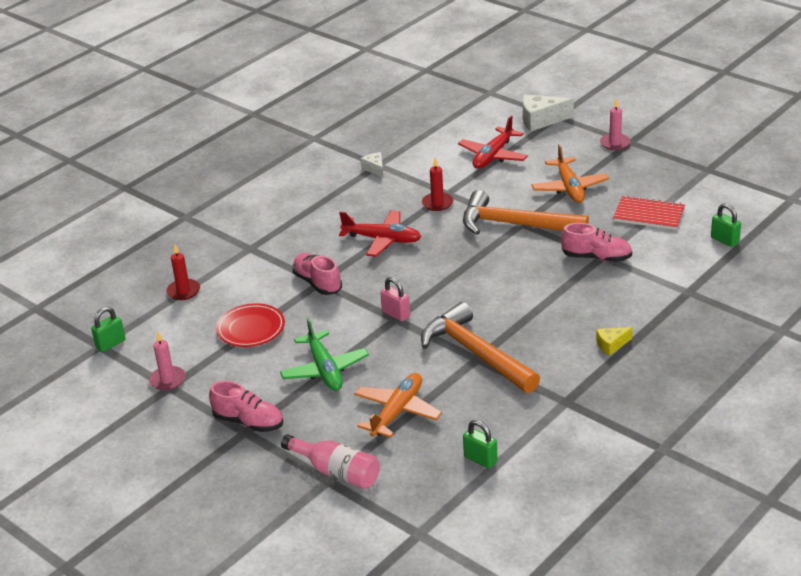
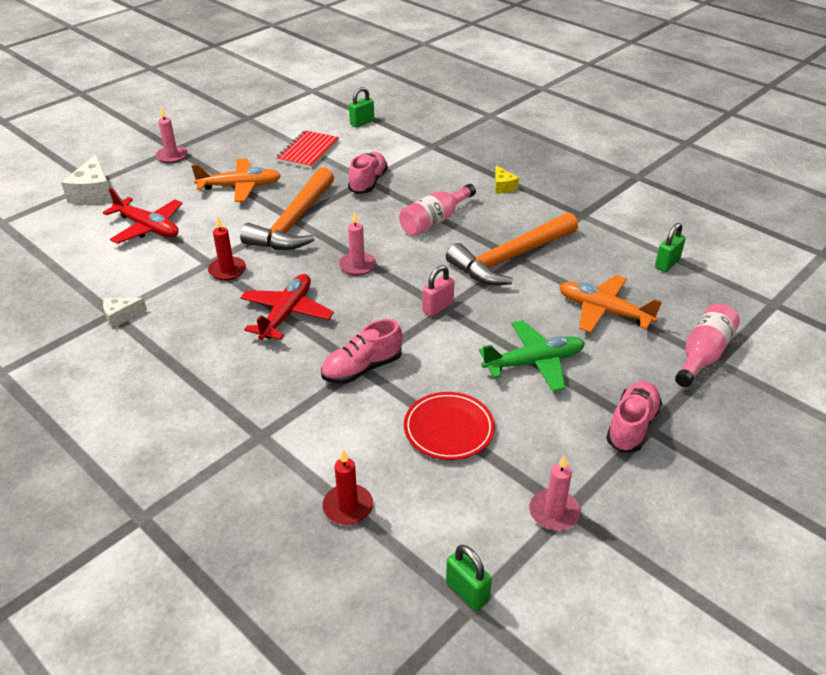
camera: 90 degrees left, 5 degrees up
(452, 266) = (357, 265): none -> pink candle
(533, 303) = (434, 221): none -> pink bottle

